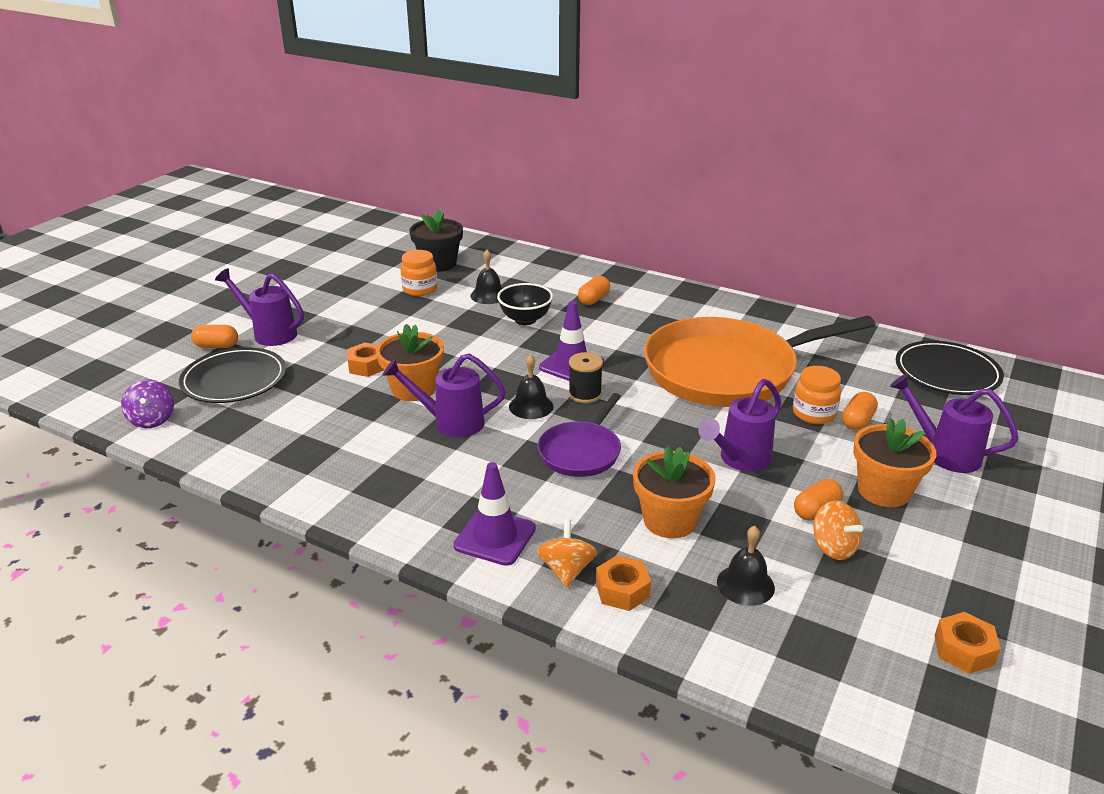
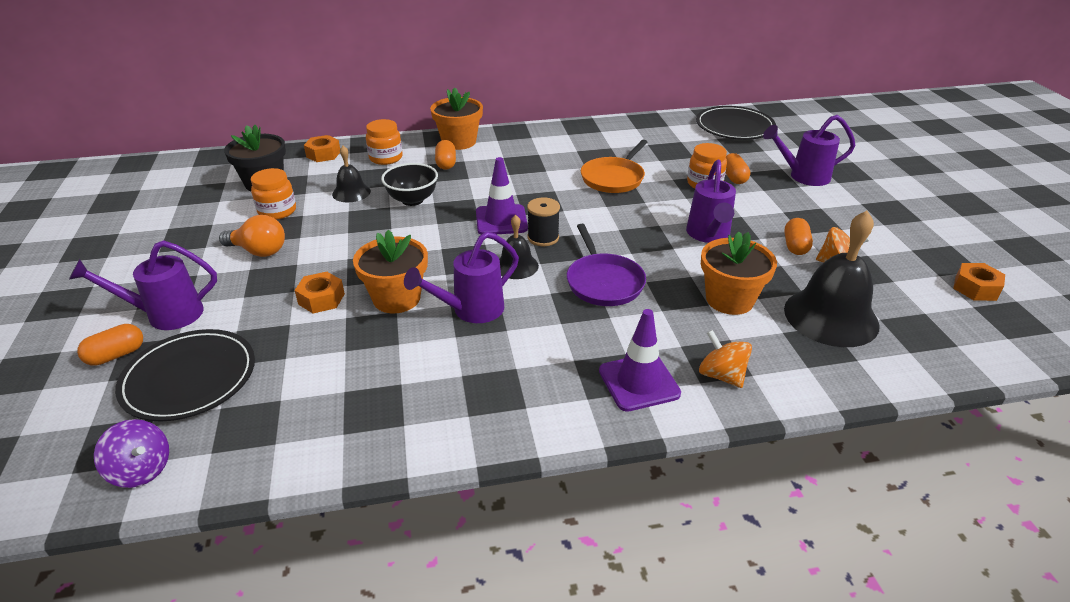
camera: 40 degrees left, 5 degrees up
(372, 314) = (259, 251): none -> orange light bulb
(552, 277) = (386, 158): none -> orange jar
(622, 590) = (774, 367): orange nut -> orange nut (323, 154)
(727, 371) = (614, 178): orange pan -> orange pan, size x0.49
(745, 584) = (831, 317): black bell -> black bell, size x1.88
(884, 491) = (808, 214): orange flower pot -> orange flower pot (459, 142)

